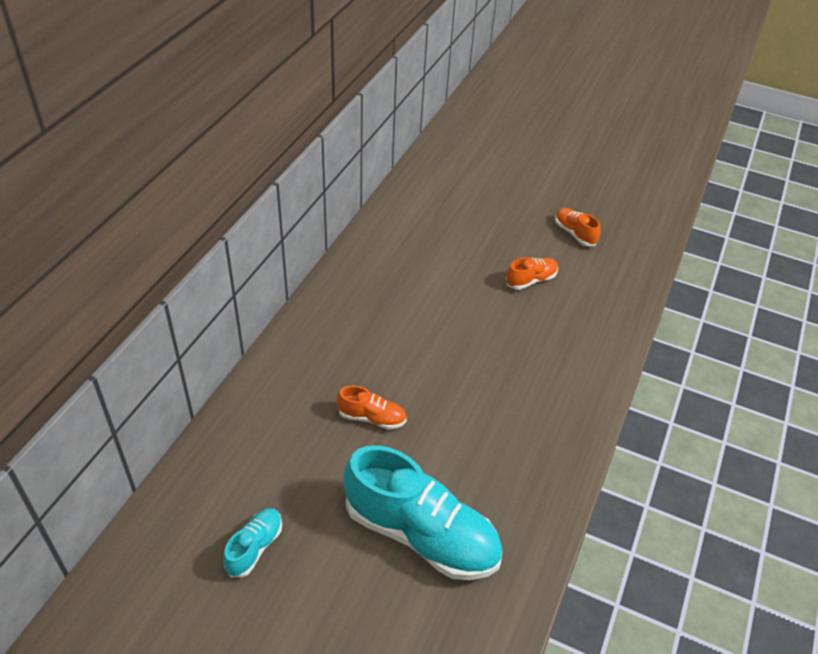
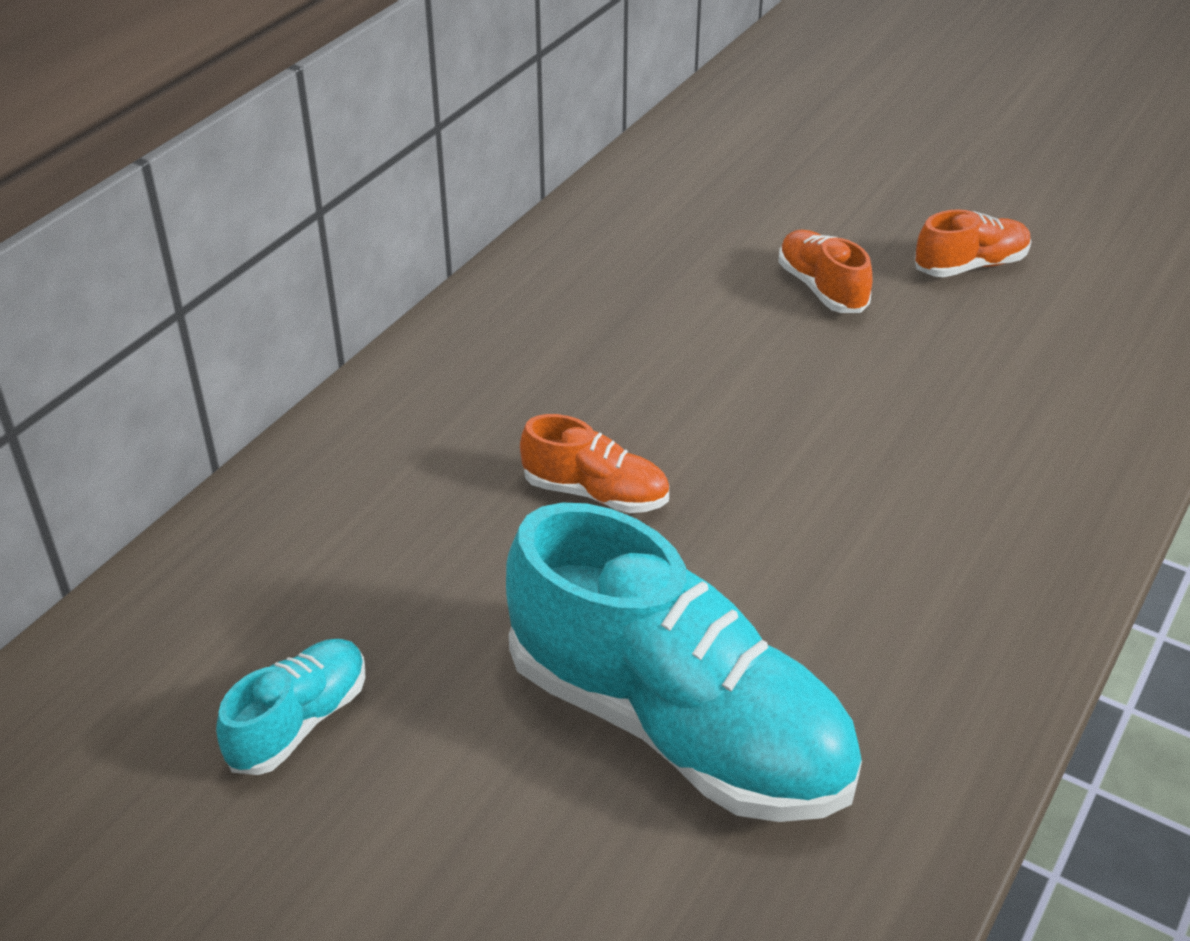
camera: 10 degrees right, 5 degrees down
(574, 233) = (1071, 190): orange shoe -> orange shoe (821, 288)

